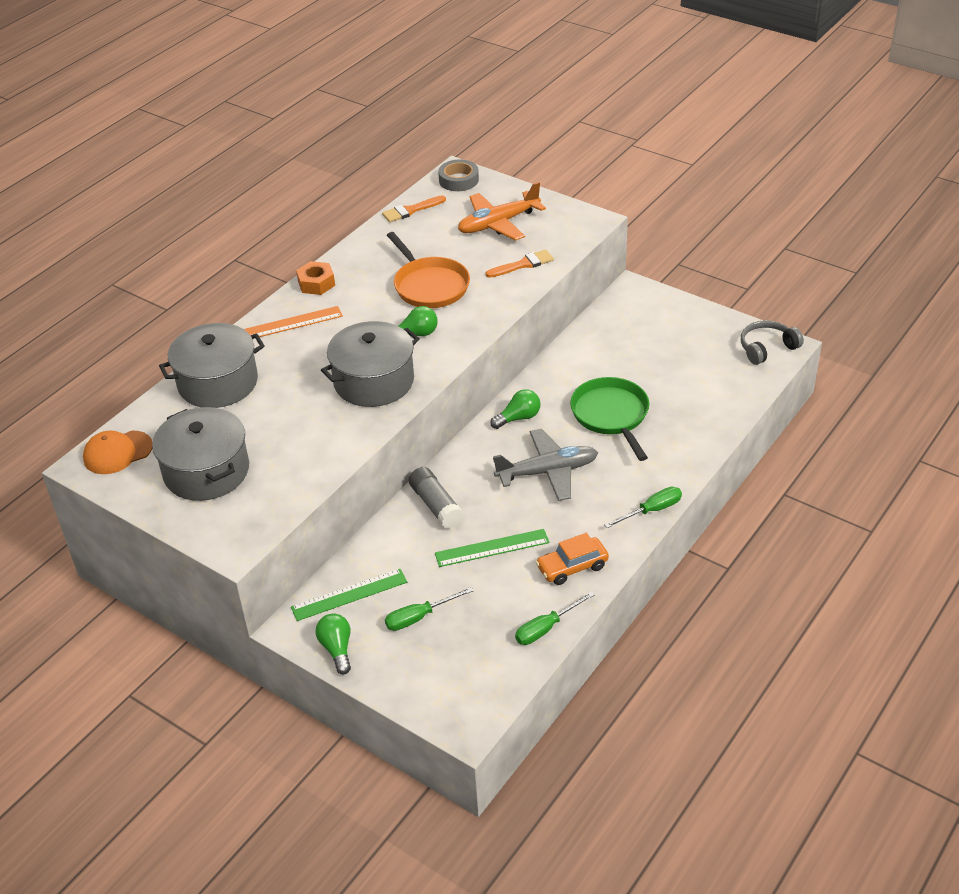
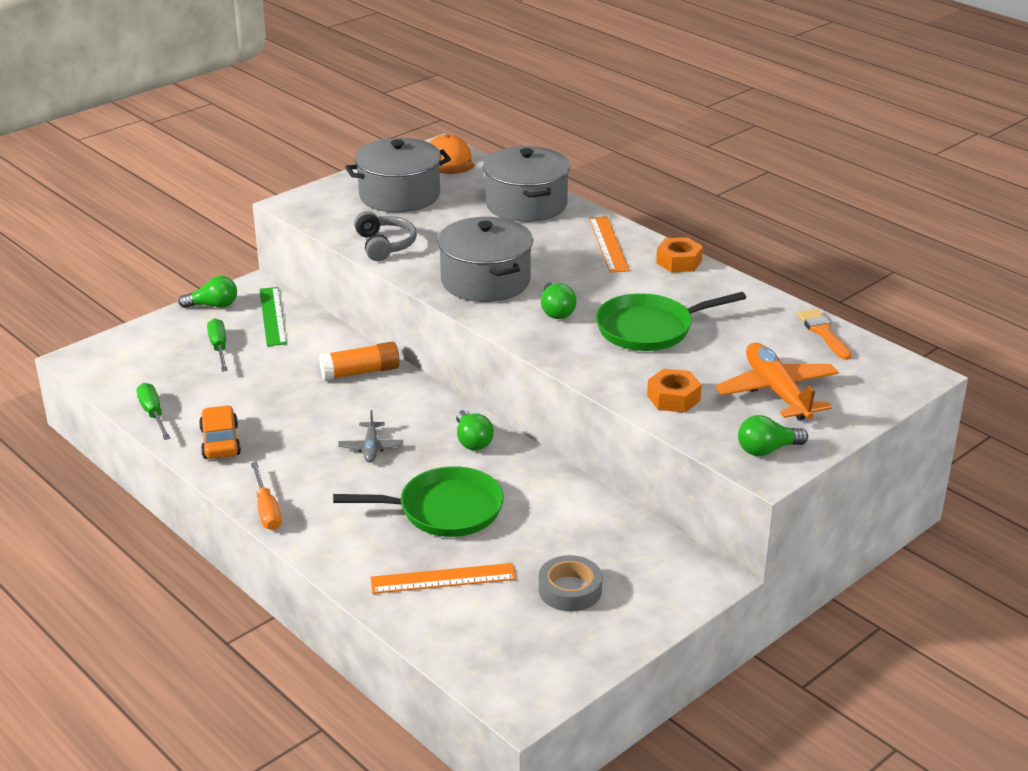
camera: 100 degrees right, 10 degrees down
(429, 286) = (649, 329): orange pan -> green pan
(436, 505) = (360, 372): grey glue stick -> orange glue stick
(458, 180) = (895, 374): grey tape -> grey tape (570, 590)
(492, 548) = (280, 397): green ruler -> none
(523, 264) = (673, 398): orange brush -> orange nut
(548, 472) = (371, 448): grey plane -> grey plane, size x0.53
(570, 222) = (767, 450): none -> green light bulb
(652, 510) = (266, 510): green screwdriver -> orange screwdriver
(687, 401) = (443, 578): none -> orange ruler
(767, 348) = (524, 683): grey headphones -> grey headphones (385, 245)

